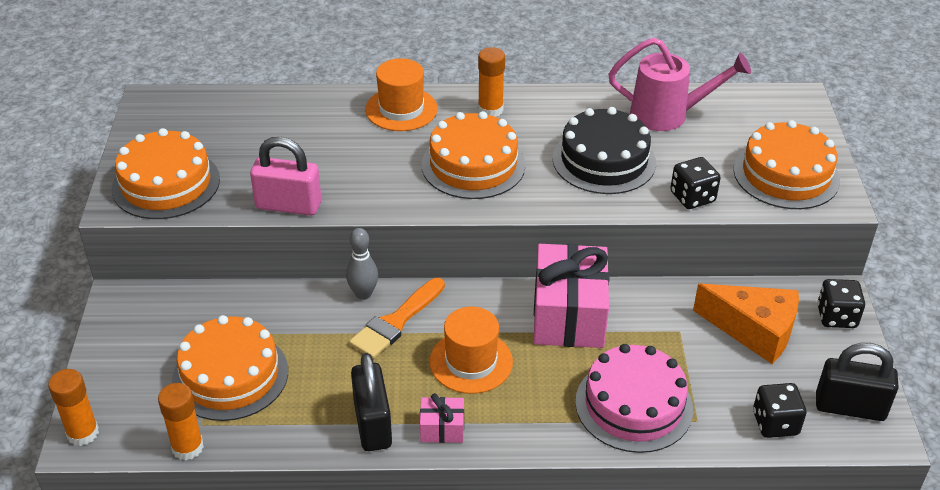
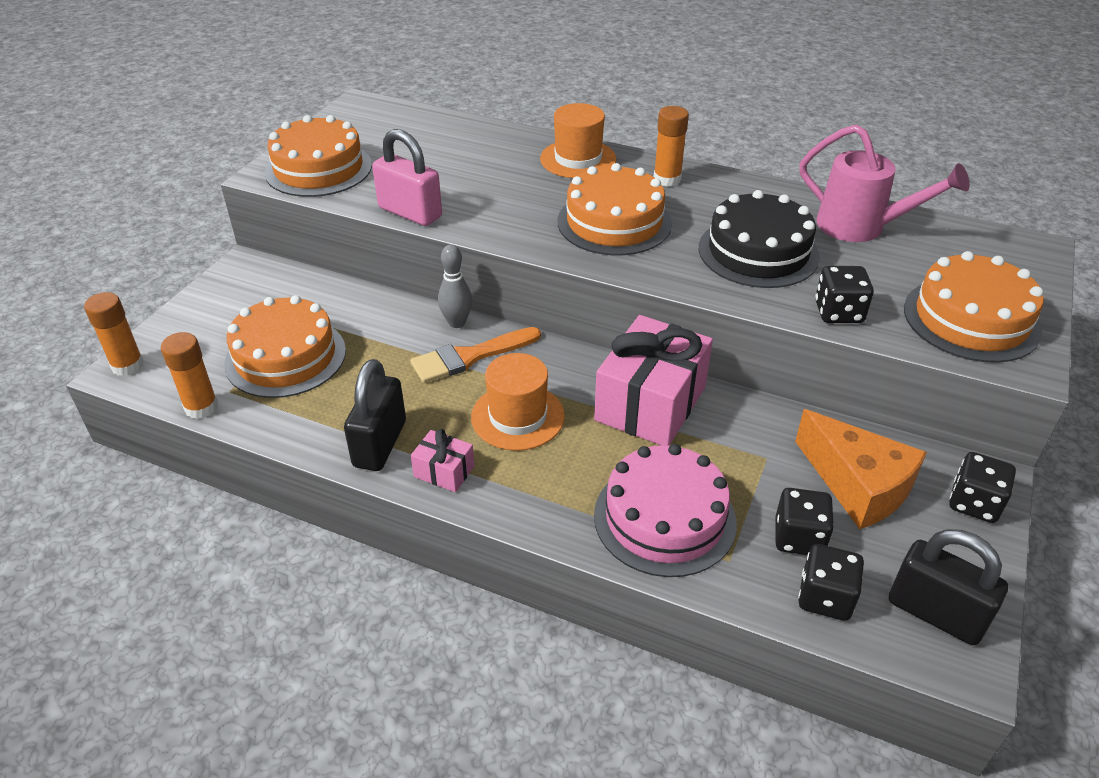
camera: 25 degrees right, 0 degrees up
(735, 385) = (799, 538): none -> black dice

